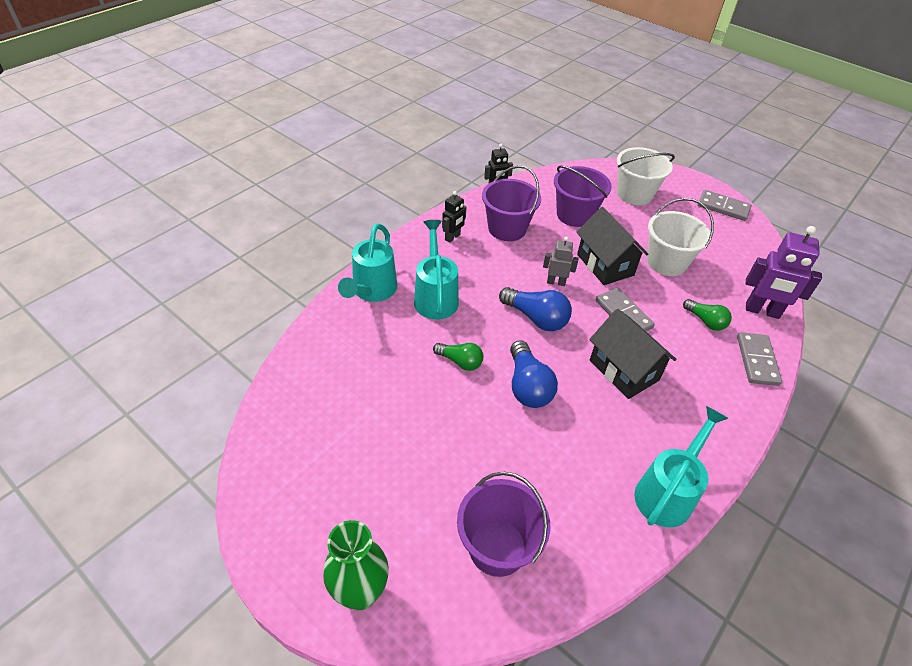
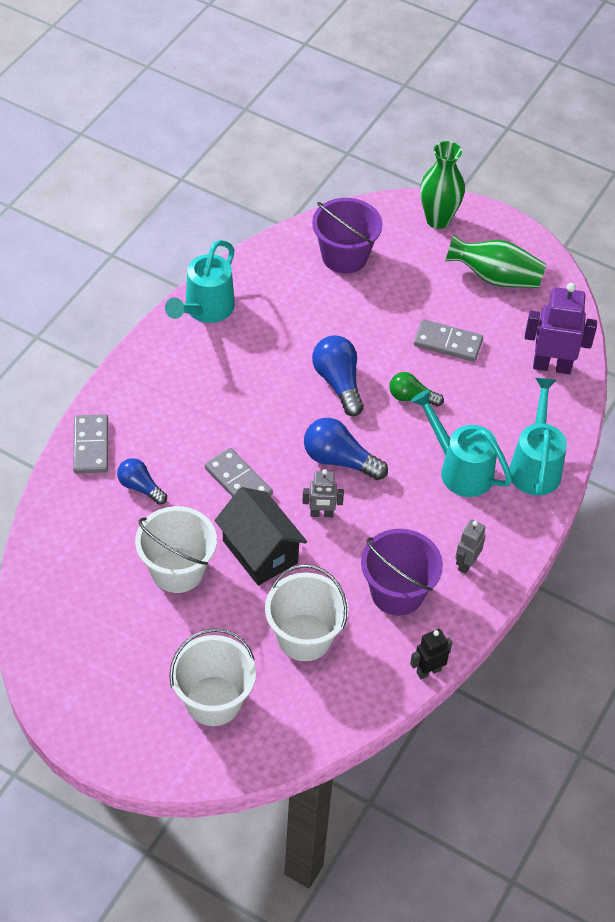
camera: 170 degrees right, 5 degrees up
(324, 486) = (495, 278): none -> green vase
(435, 297) = (460, 469): turquoise watering can -> turquoise watering can turned 150 degrees clockwise
(452, 237) = (466, 563): black robot -> grey robot
(575, 215) = (304, 637): purple bucket -> white bucket
(623, 370) = (240, 413): black house -> none
(705, 321) = (140, 487): green light bulb -> blue light bulb
(723, 207) = (75, 696): grey domino -> grey domino (448, 343)
(762, 311) = (67, 513): purple robot -> purple robot (552, 366)

